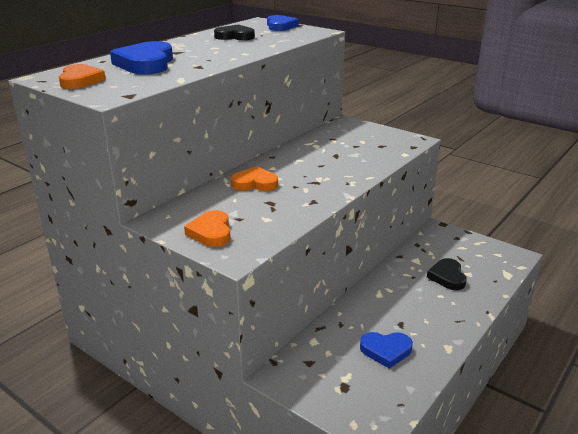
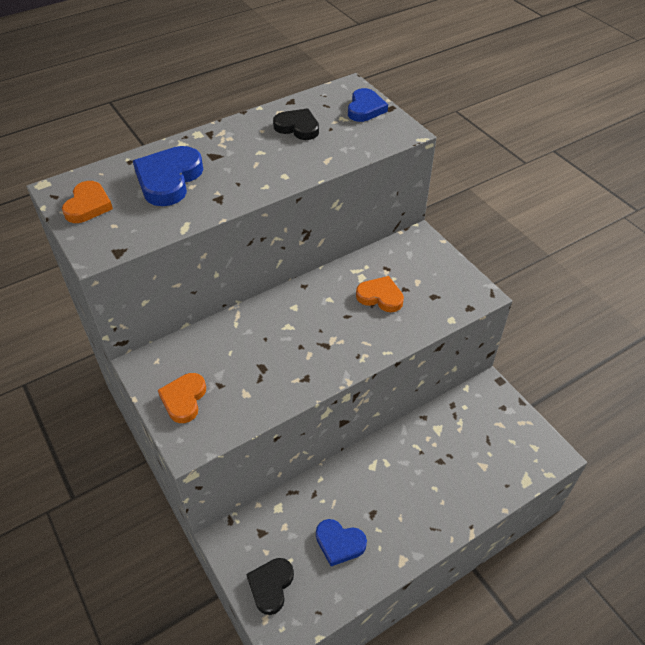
camera: 20 degrees right, 20 degrees up
(255, 183) = (263, 330): orange heart -> orange heart (380, 297)
(447, 277) = (457, 464): black heart -> black heart (271, 586)

